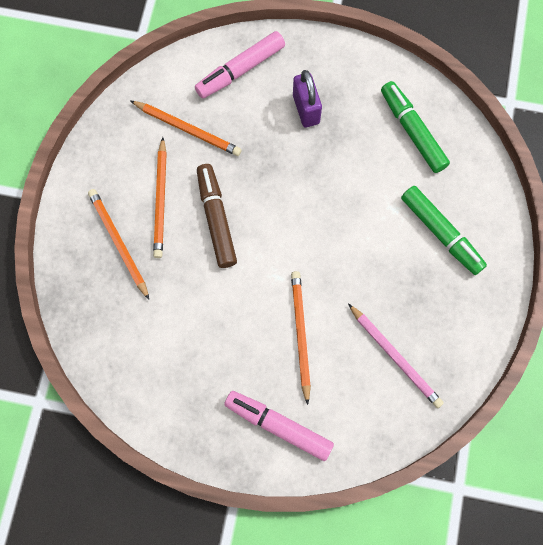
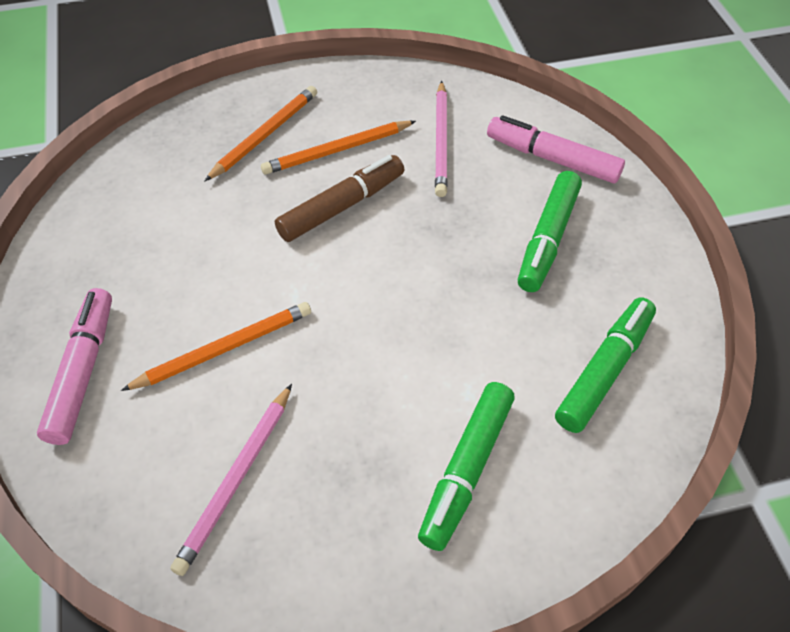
camera: 65 degrees right, 20 degrees down
(187, 129) = (441, 141): orange pencil -> pink pencil
(306, 109) = (547, 239): purple padlock -> green marker

